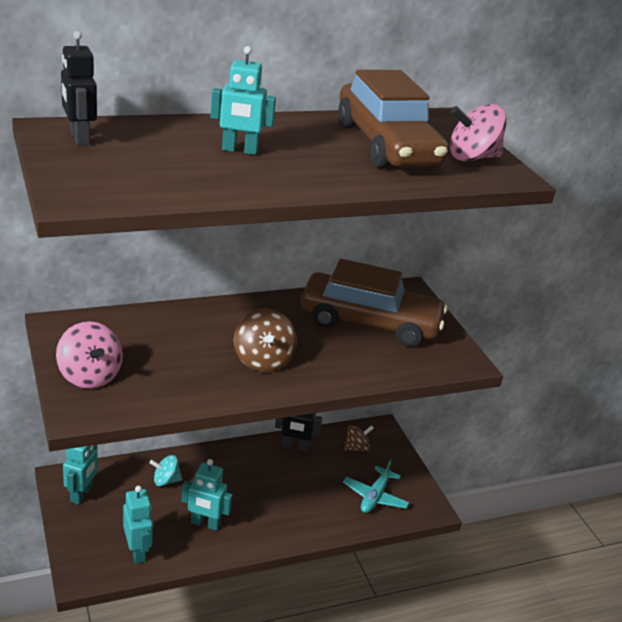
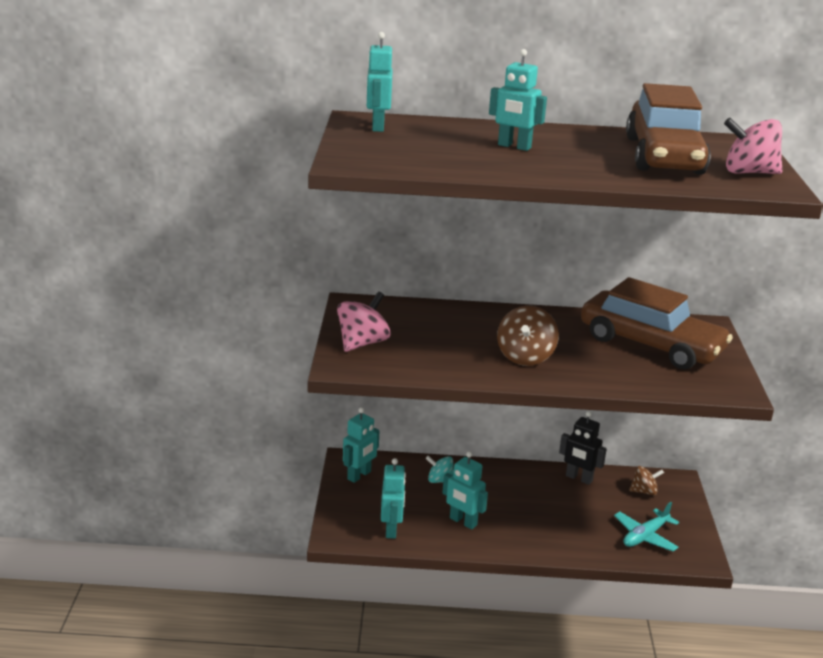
camera: 25 degrees right, 5 degrees down
(79, 138) = (377, 127): black robot -> turquoise robot
(90, 376) = (362, 343): pink spinning top -> pink spinning top turned 135 degrees counterclockwise

